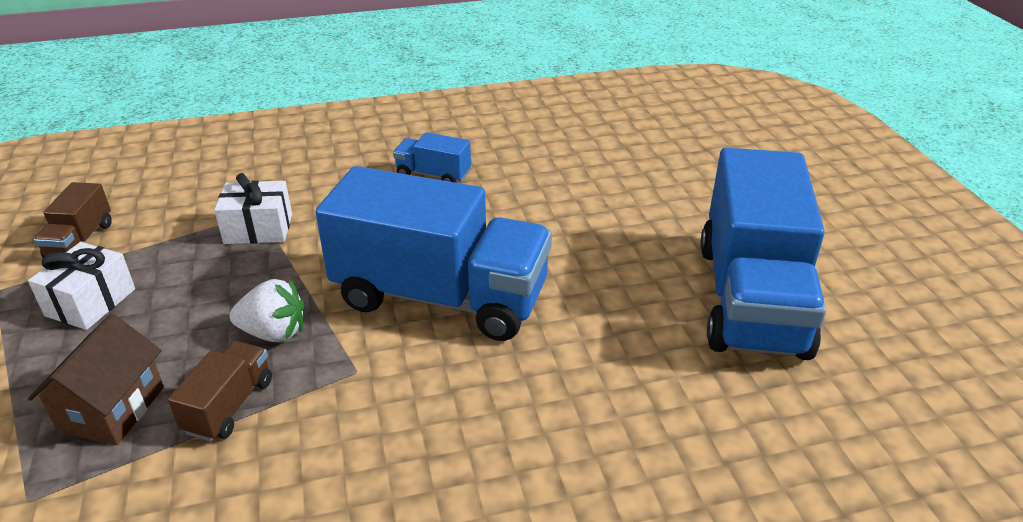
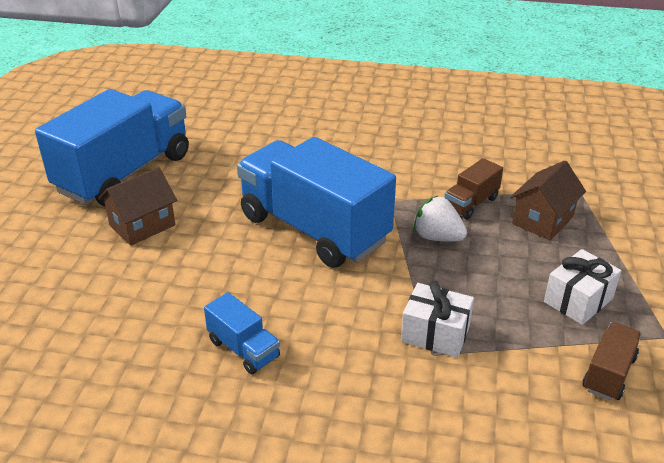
camera: 155 degrees left, 0 degrees up
(641, 243) = (142, 225): none -> brown house

